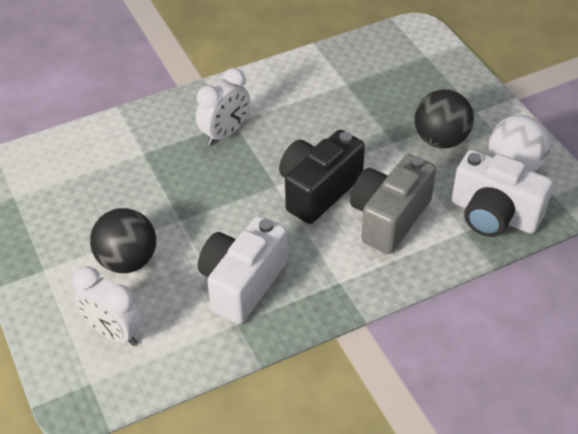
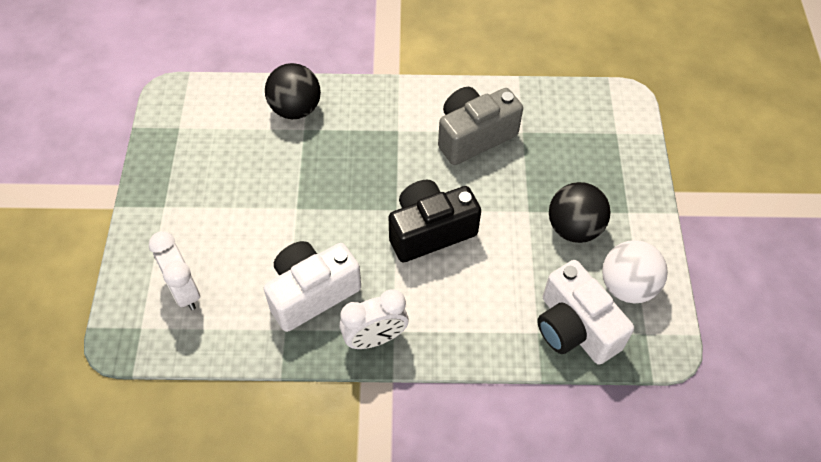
camera: 25 degrees right, 10 degrees up
(127, 261) = (232, 228): black ball -> black ball (295, 109)
(225, 133) = (383, 139): white clock -> white clock (375, 338)
(389, 218) = (476, 287): grey camera -> grey camera (474, 136)

